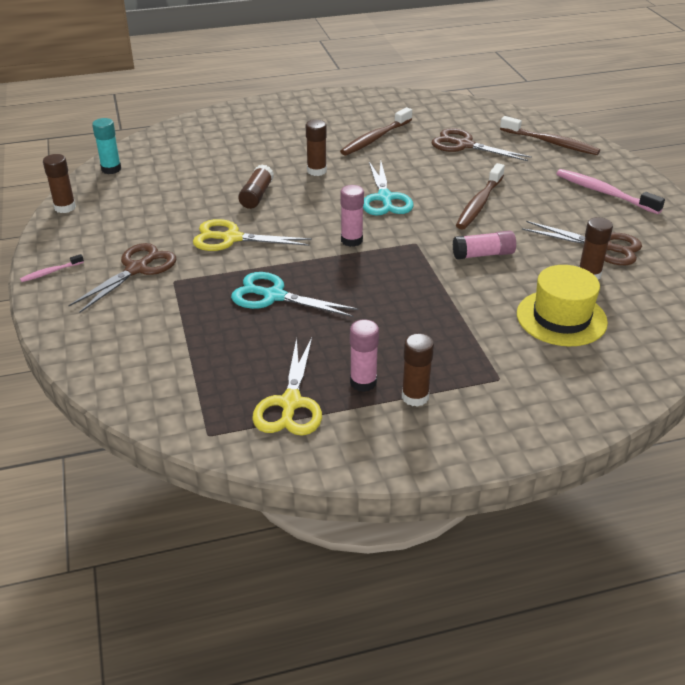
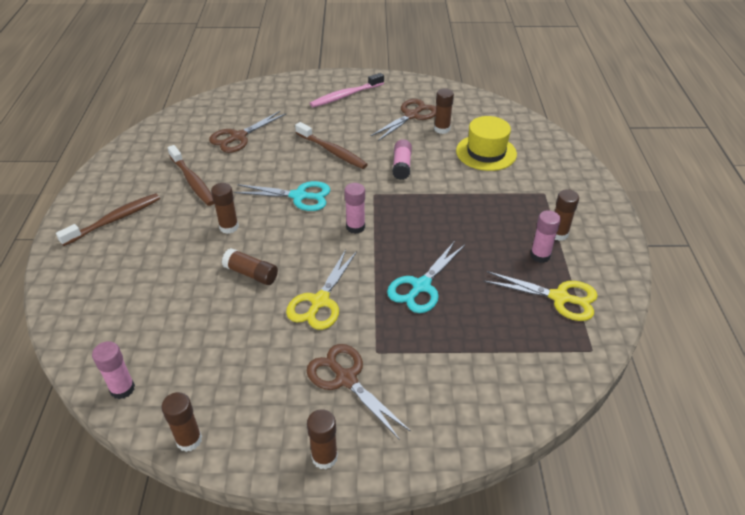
camera: 75 degrees left, 5 degrees up
(51, 272) = (324, 457): pink toothbrush -> brown glue stick
(111, 169) = (122, 389): turquoise glue stick -> pink glue stick
(551, 143) = (262, 97): brown toothbrush -> brown toothbrush (115, 220)

